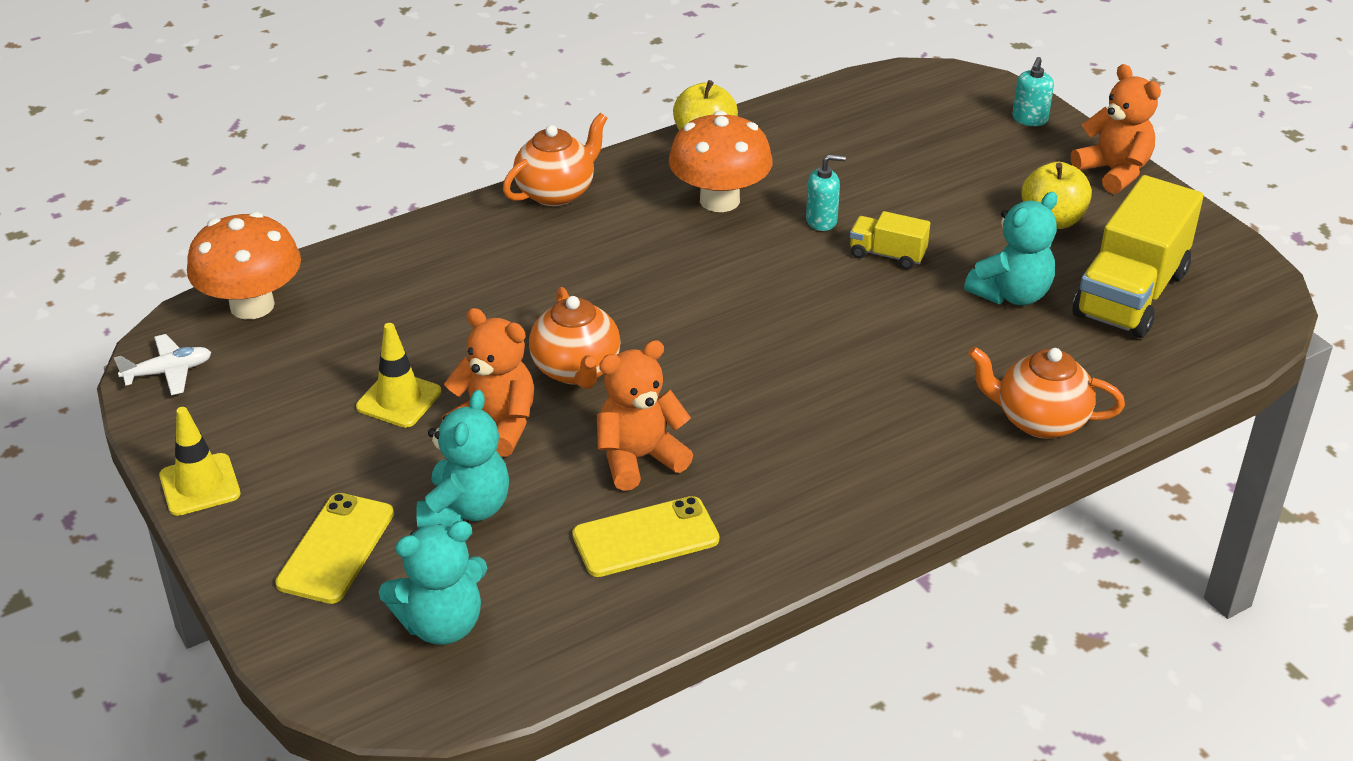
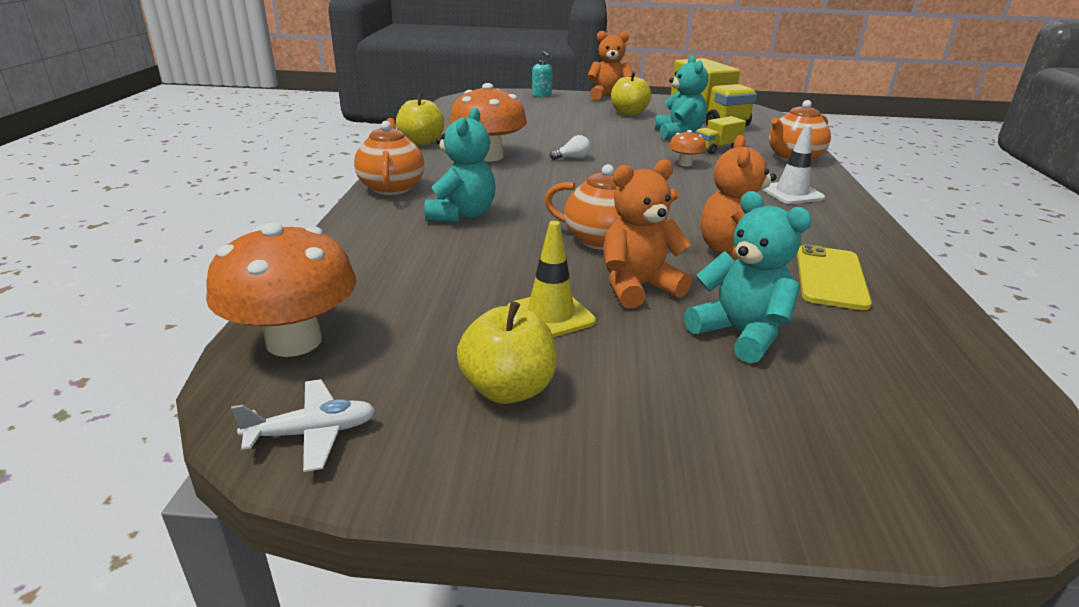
camera: 55 degrees left, 10 degrees down
(168, 372) = (312, 433): white plane -> white plane turned 60 degrees clockwise
(200, 485) = (551, 482): yellow traffic cone -> none
(279, 425) = (508, 389): none -> yellow apple
(336, 548) = (748, 421): yellow phone -> none
(442, 624) = (905, 398): turquoise teddy bear -> turquoise teddy bear (462, 215)
(792, 255) = (572, 158): none -> white light bulb
(821, 221) = (552, 144): turquoise soap dispenser -> none
(882, 453) = (792, 193): none -> white traffic cone
(886, 340) = (684, 164): none -> orange mushroom
(887, 255) = (606, 143): yellow truck -> yellow truck (717, 148)

